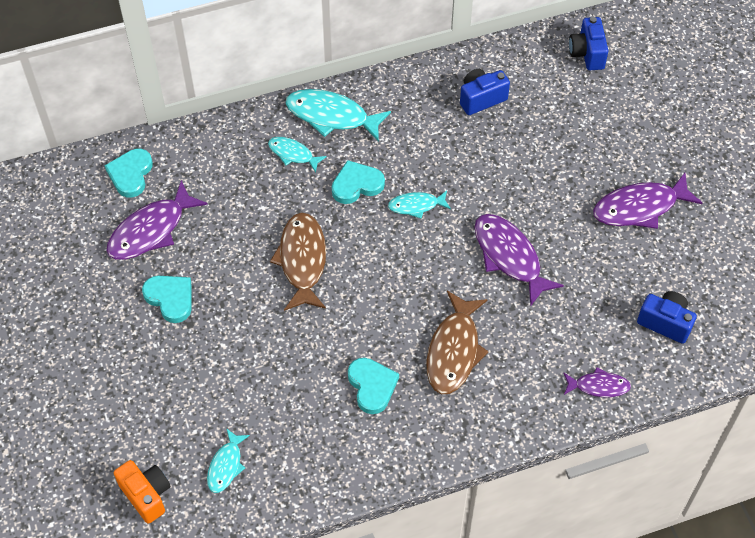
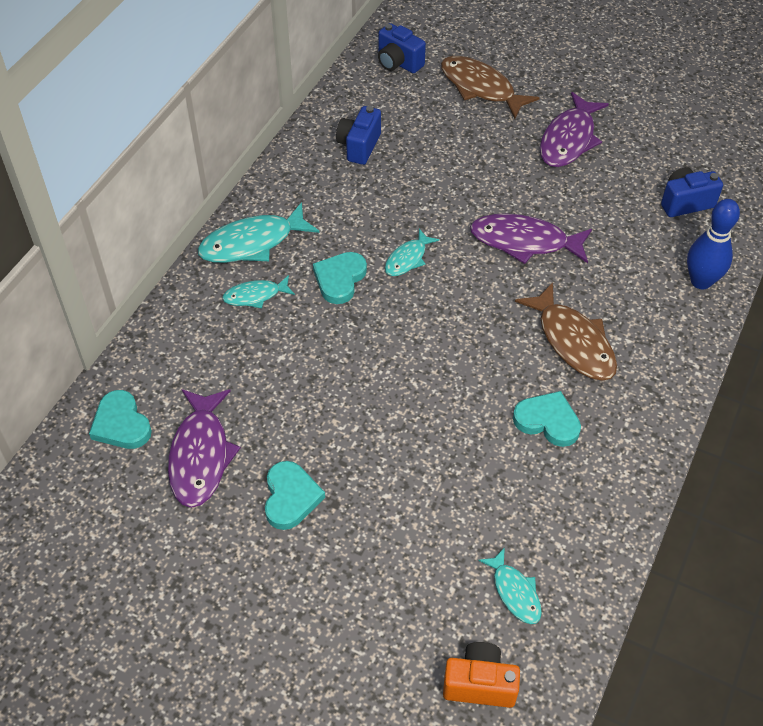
camera: 45 degrees left, 5 degrees down
(170, 298) = (290, 497): turquoise heart -> turquoise heart turned 90 degrees clockwise
(302, 260) = (368, 372): brown fish -> brown fish (480, 88)
(598, 386) = (701, 281): purple fish -> blue bowling pin

